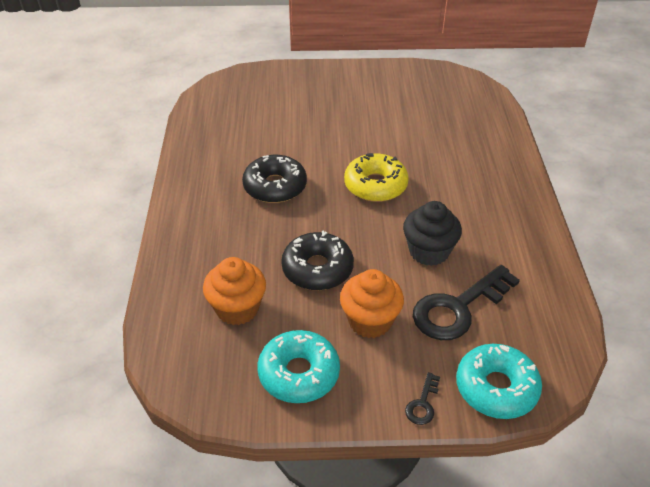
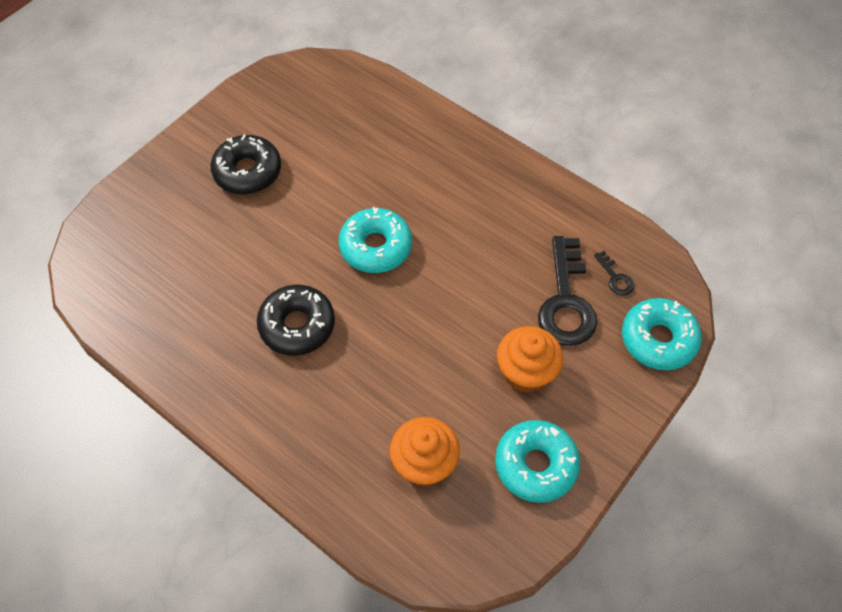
camera: 50 degrees left, 15 degrees up
(317, 269) = (434, 368): black donut -> black donut (247, 171)
(375, 185) = (376, 247): yellow donut -> turquoise donut
(423, 404) = (634, 399): black key -> black key (615, 277)
(429, 251) = (490, 272): black cupcake -> none

